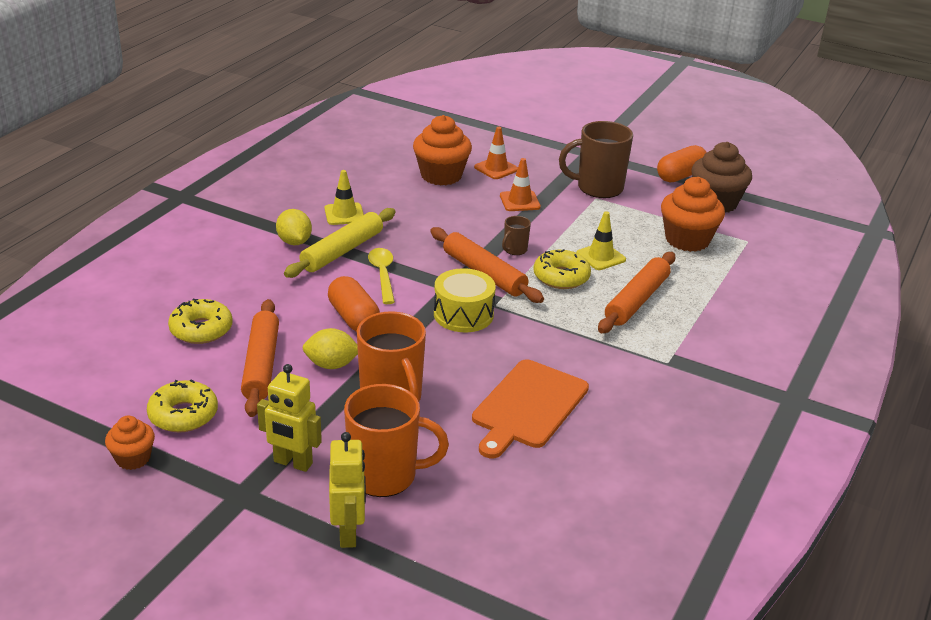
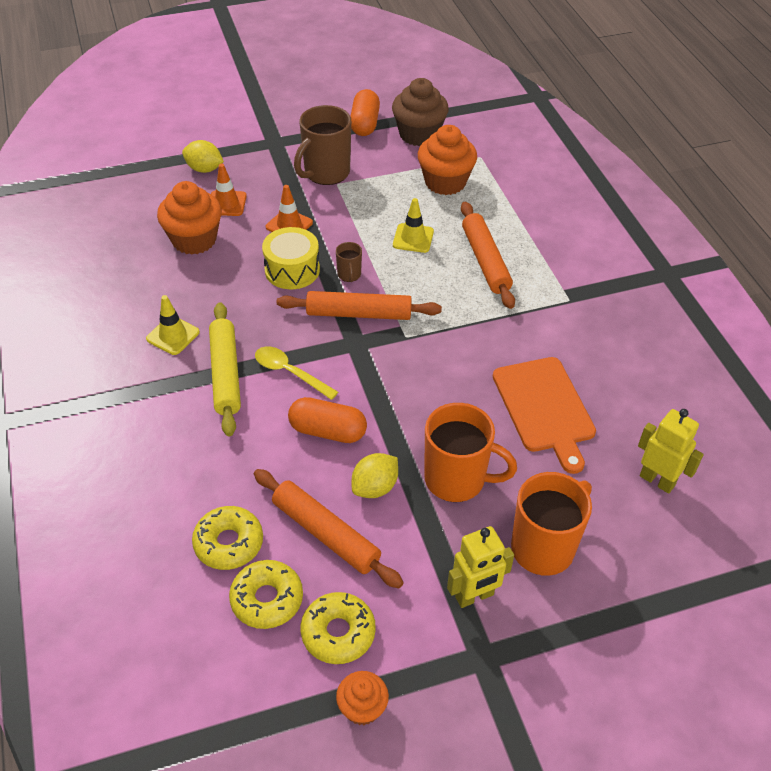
camera: 45 degrees left, 15 degrees up
(294, 242) = (173, 395): yellow lemon -> yellow lemon (204, 169)
(348, 533) = (589, 615): yellow robot -> yellow robot (657, 480)
(463, 314) = (397, 363): yellow drum -> yellow drum (292, 270)
(561, 277) = (413, 277): yellow donut -> yellow donut (267, 599)

